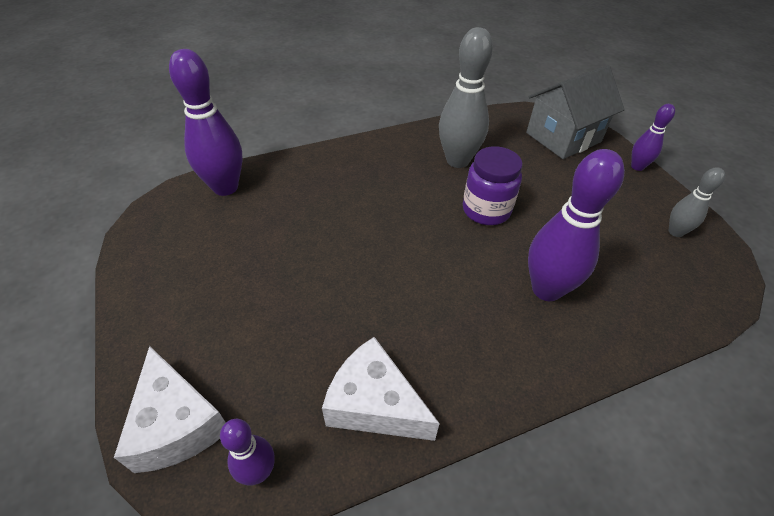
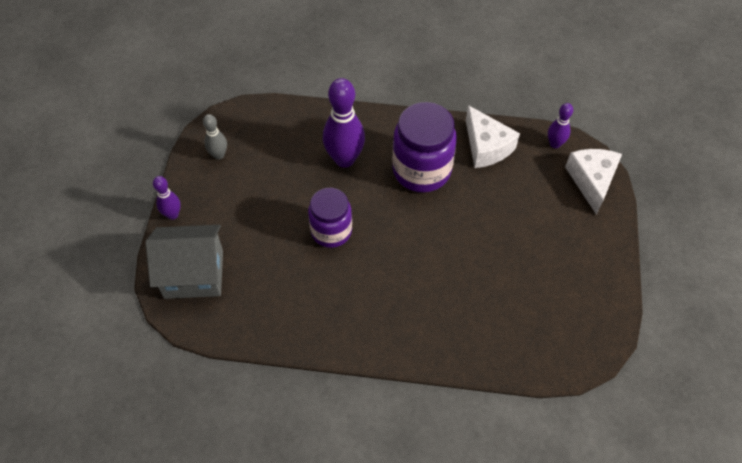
camera: 150 degrees left, 10 degrees up
(225, 187) = (529, 354): purple bowling pin -> none
(443, 320) = (421, 170): none -> purple jar
(457, 161) = (311, 291): grey bowling pin -> none

